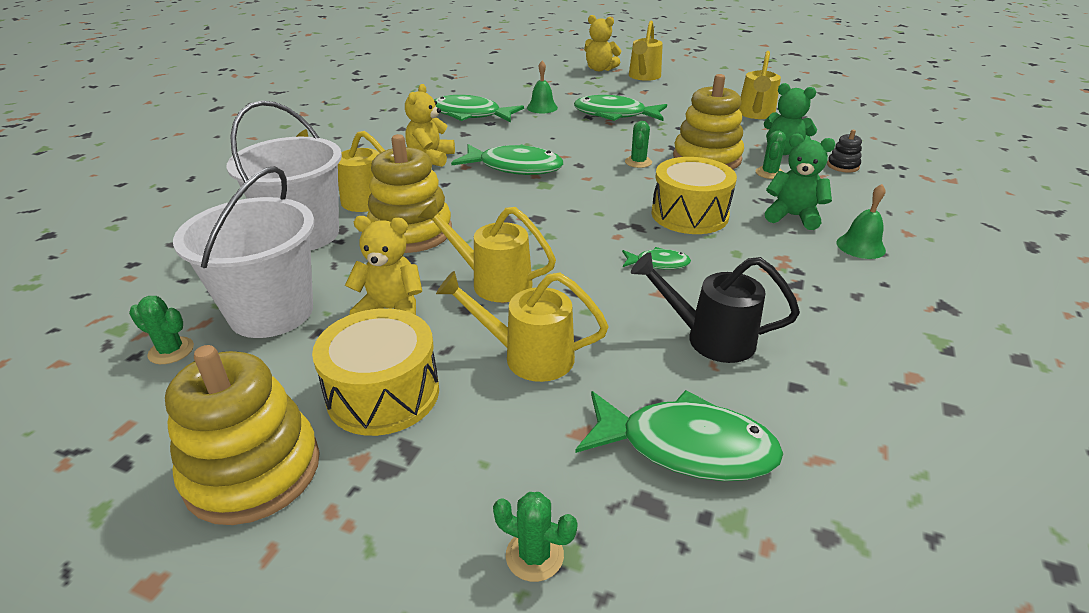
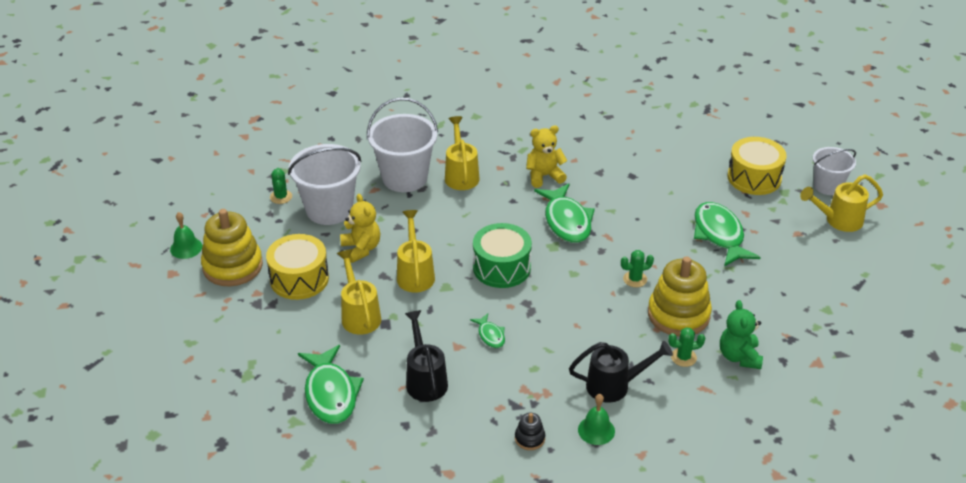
camera: 60 degrees right, 5 degrees up
(411, 232) = (441, 216): yellow stacking toy -> none
(470, 115) = (636, 159): green fish -> none
(534, 555) = (241, 366): green cactus -> none
(542, 107) = (692, 189): green bell -> green bell (186, 248)
(547, 222) = (501, 268): none -> green drum
(600, 69) = (828, 186): yellow teddy bear -> white bucket
(689, 214) = (570, 331): yellow drum -> yellow drum (754, 178)
(755, 114) = (814, 320): yellow watering can -> none
(792, 216) = (614, 386): green teddy bear -> black watering can
(843, 166) = (742, 399): black stacking toy -> black stacking toy (529, 438)

